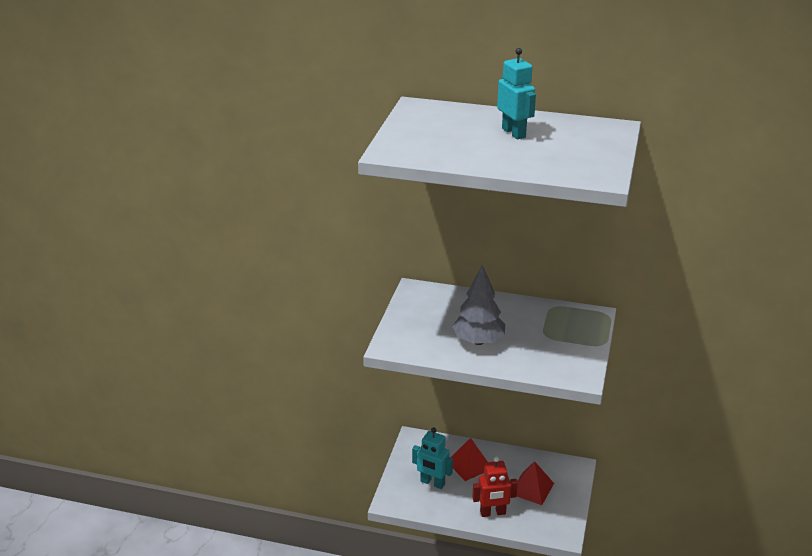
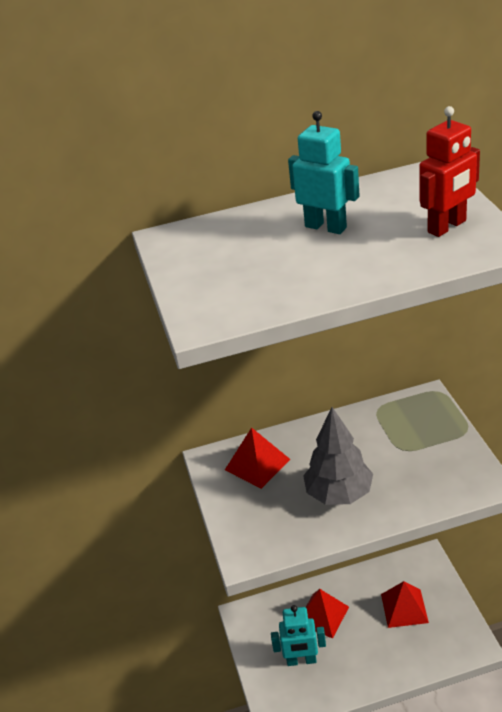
camera: 25 degrees left, 5 degrees up
(441, 304) = (257, 464): none -> red pyramid
(493, 513) = (389, 661): red robot -> red robot (447, 227)

